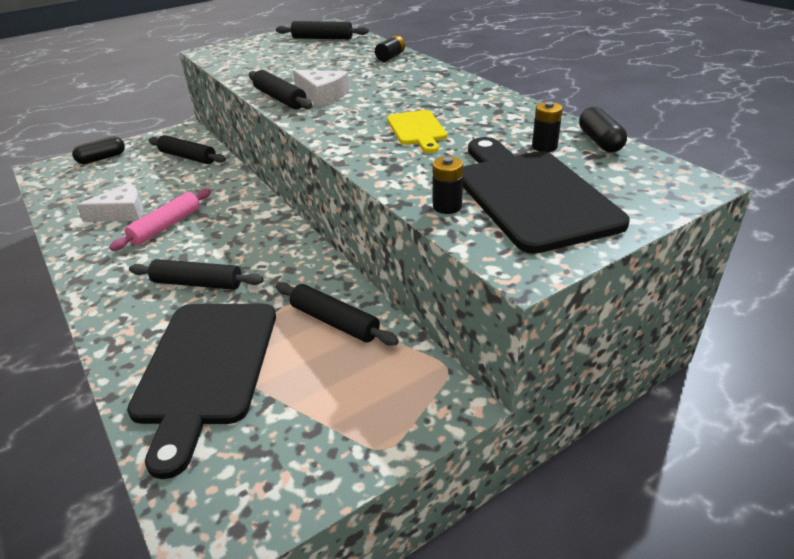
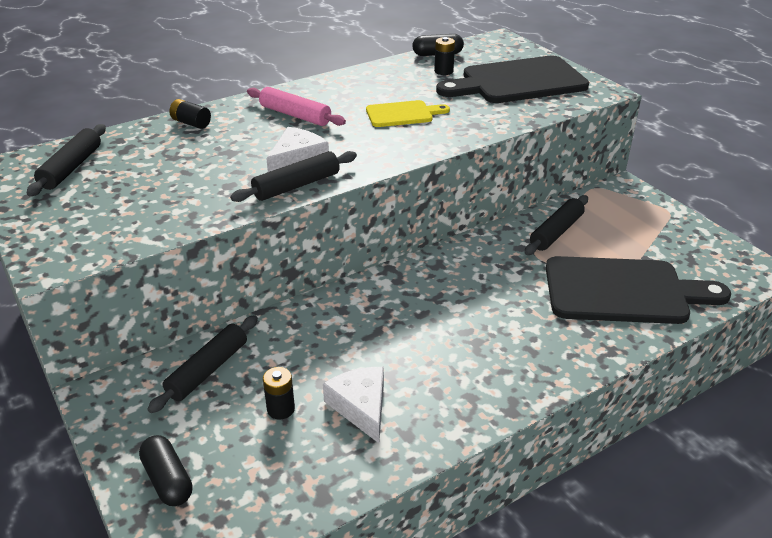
camera: 90 degrees left, 0 degrees up
(166, 226) = (401, 356): pink rolling pin -> pink rolling pin (295, 115)
(198, 283) = (512, 313): black rolling pin -> none
(447, 206) = (536, 108): black battery -> black battery (281, 409)

